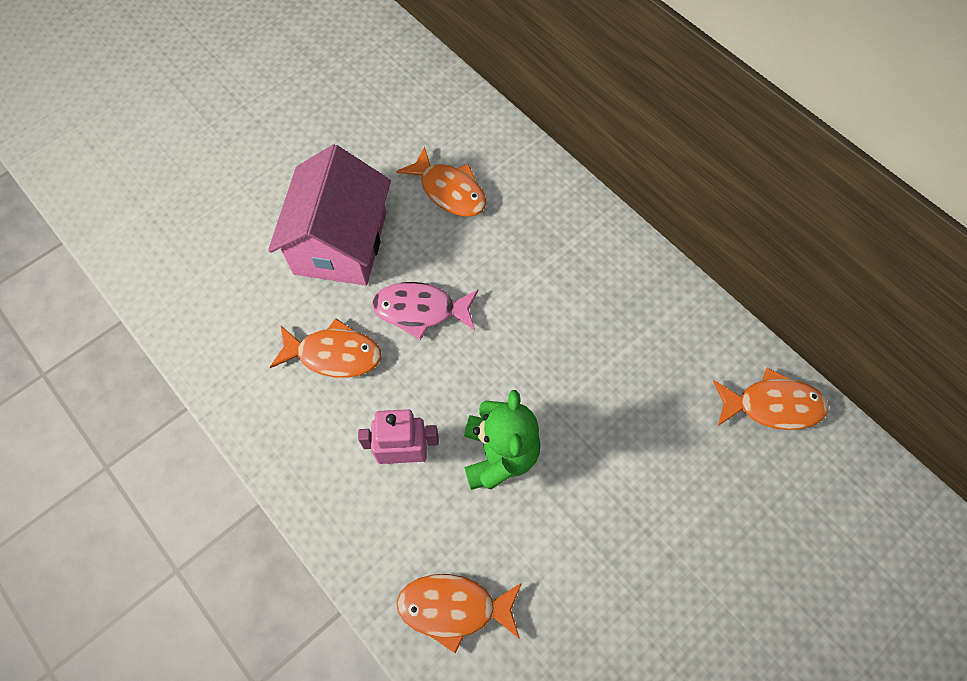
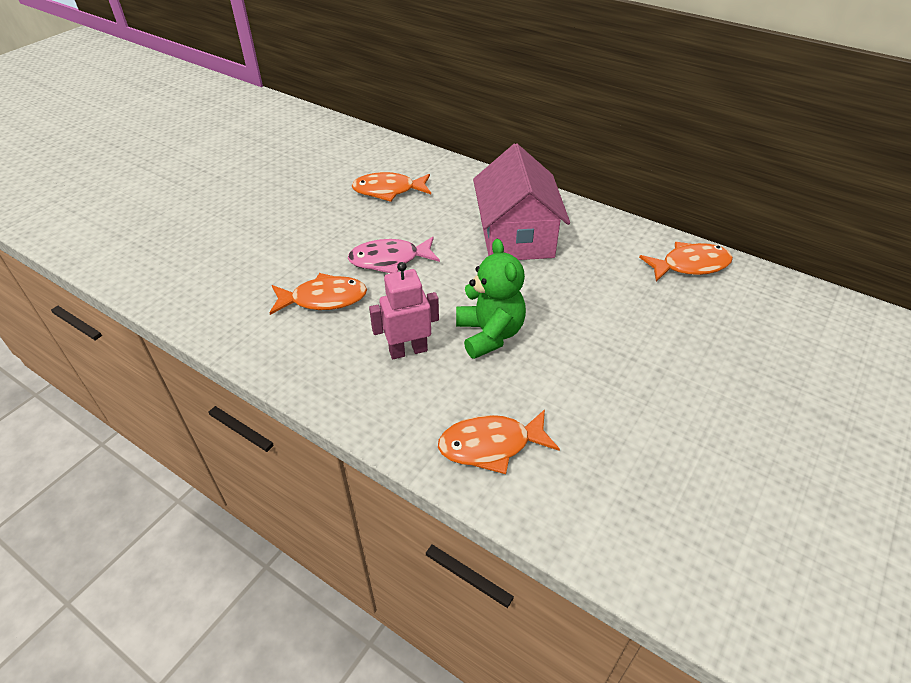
camera: 15 degrees left, 20 degrees down
(340, 243) = (308, 232): pink house -> pink house (516, 237)
(449, 191) = (388, 190): orange fish -> orange fish turned 150 degrees clockwise

